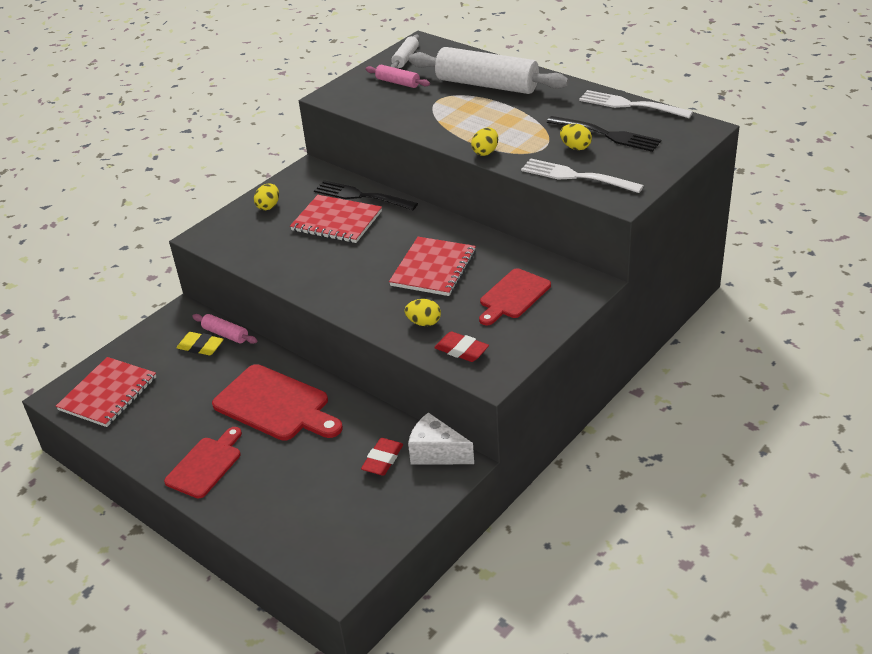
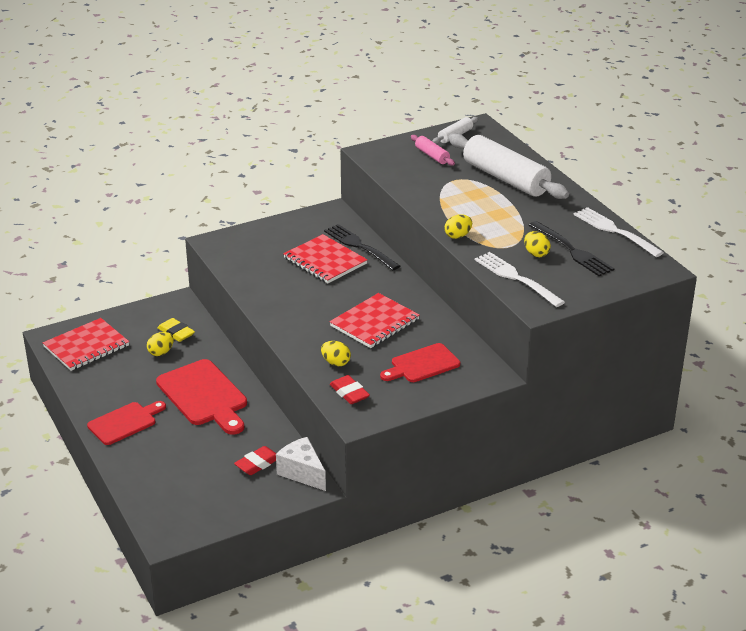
camera: 20 degrees right, 5 degrees down
(225, 334) = (201, 329): pink rolling pin -> none
(268, 206) = (279, 232): yellow egg -> yellow egg (161, 352)

